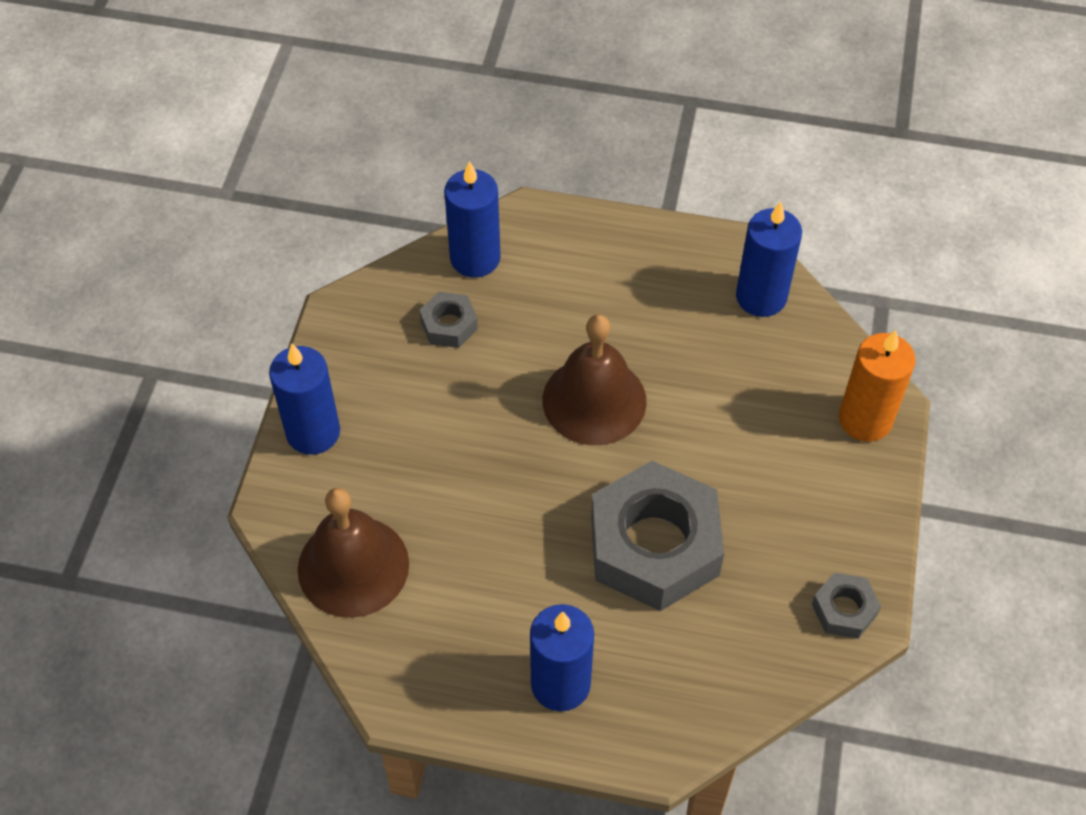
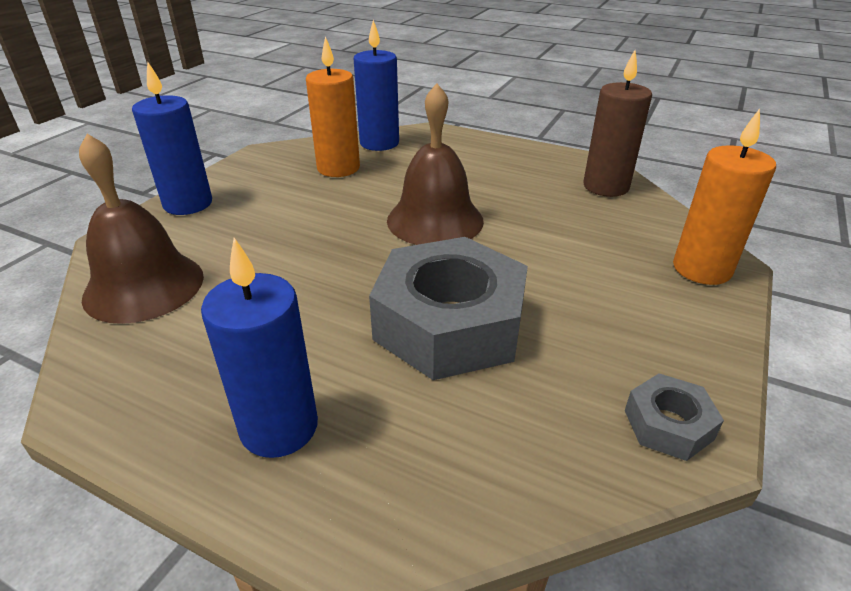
camera: 15 degrees right, 20 degrees down
(449, 325) = (338, 168): grey nut -> orange candle
(761, 297) = (606, 186): blue candle -> brown candle

